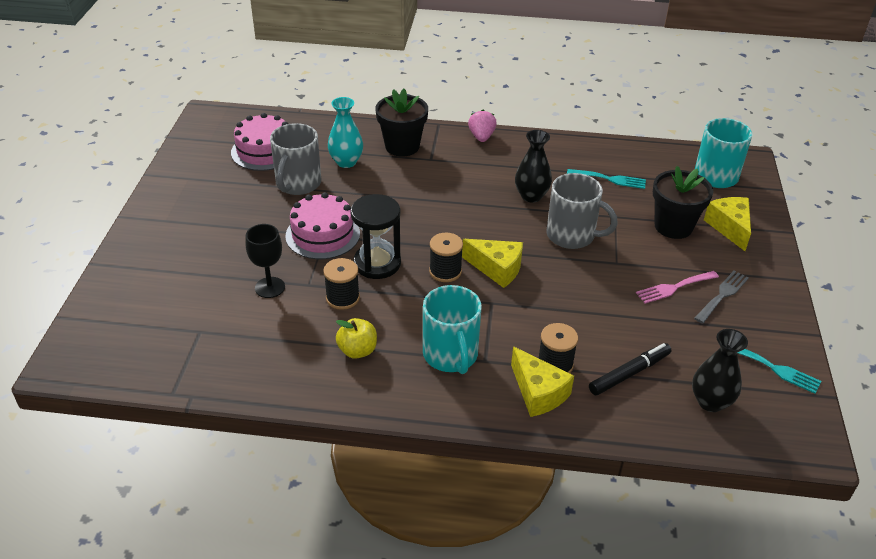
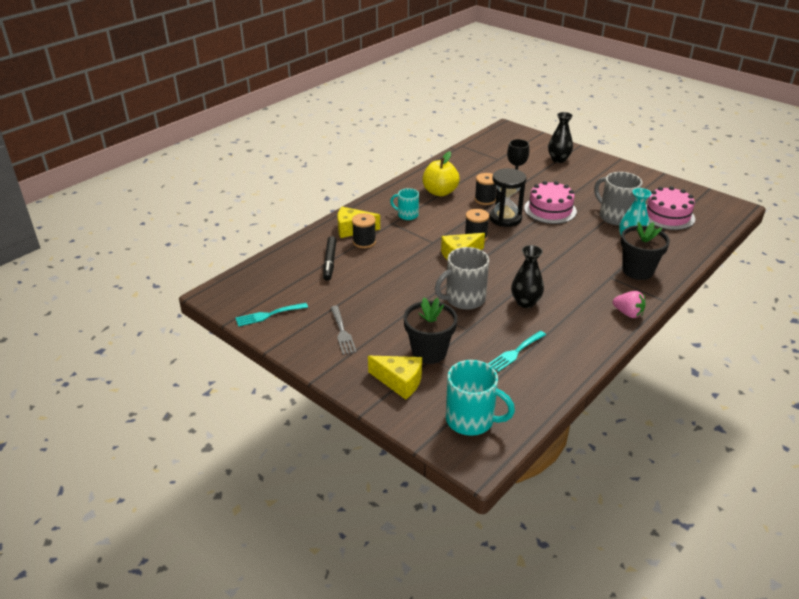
camera: 125 degrees right, 5 degrees down
(357, 350) = (440, 192): yellow apple -> yellow apple, size x1.52
(451, 355) = (407, 215): turquoise mug -> turquoise mug, size x0.60
(674, 288) = (371, 315): pink fork -> none
(710, 402) = (279, 278): black vase -> black vase (558, 159)

